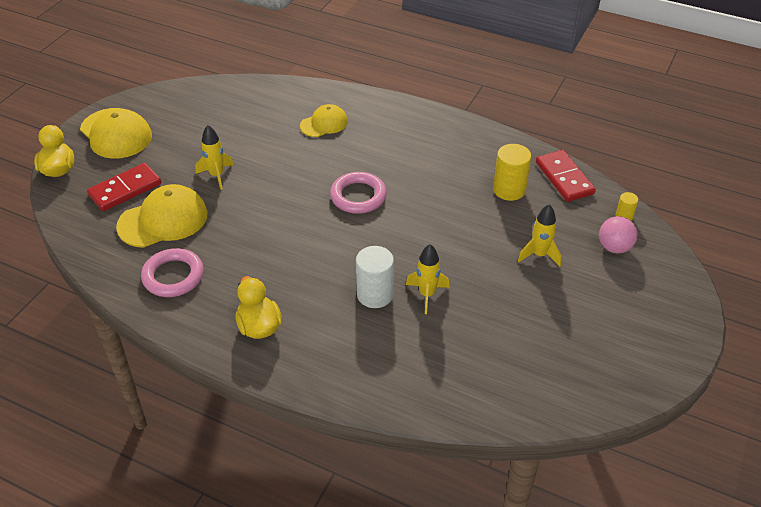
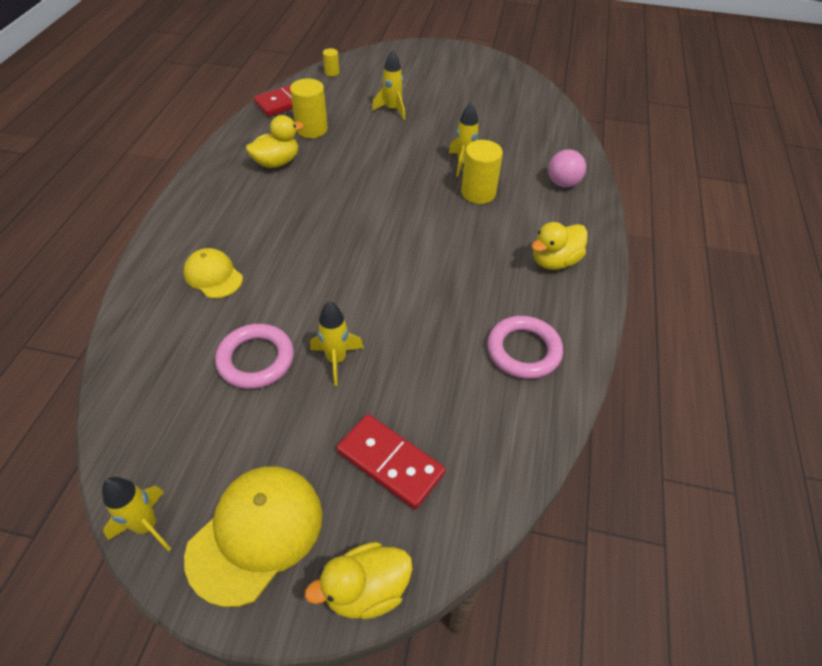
camera: 105 degrees left, 5 degrees up
(145, 98) = (147, 526): none -> yellow rocket
(163, 220) = (437, 392): yellow cap -> none
(358, 196) = (345, 224): pink ring -> pink ring (256, 359)
(375, 294) = (478, 193): white cylinder -> yellow cylinder
(458, 163) = (277, 162): none -> yellow duck
(614, 247) = (371, 76): pink ball -> pink ball (563, 183)

